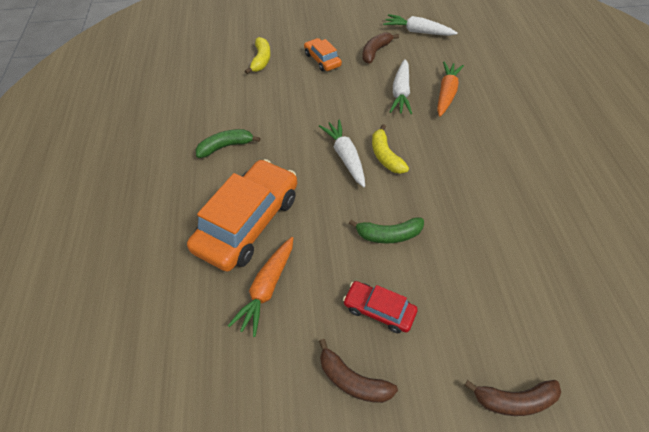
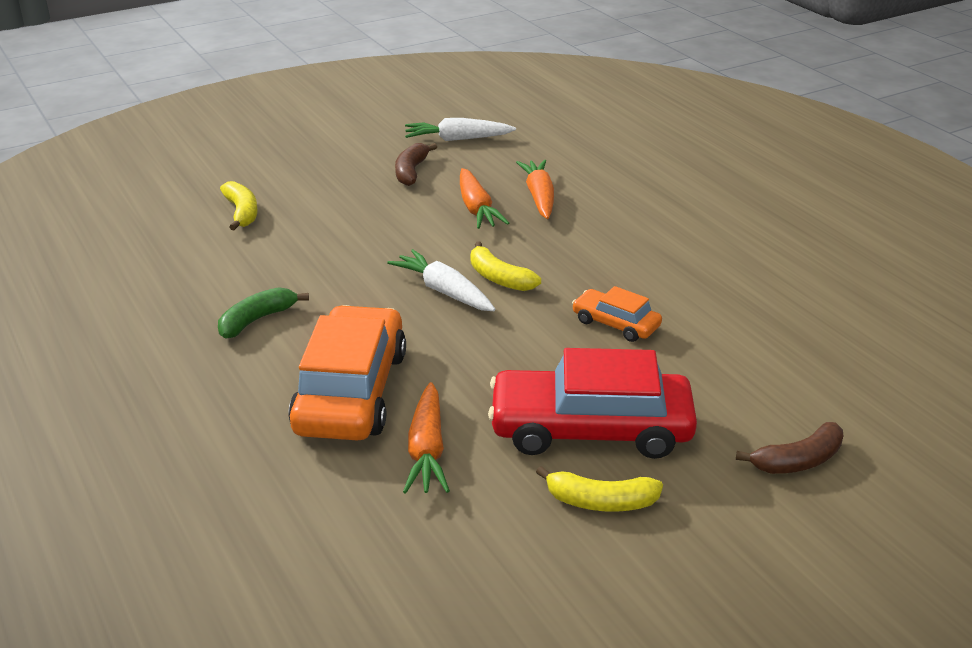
camera: 25 degrees left, 20 degrees down
(322, 60) = (338, 195): orange car -> orange car (616, 324)
(352, 380) = (600, 502): brown banana -> yellow banana
(379, 310) = (590, 429): red car -> red car, size x2.01
(388, 235) = (555, 355): green banana -> none
(401, 93) = (476, 208): white carrot -> orange carrot

